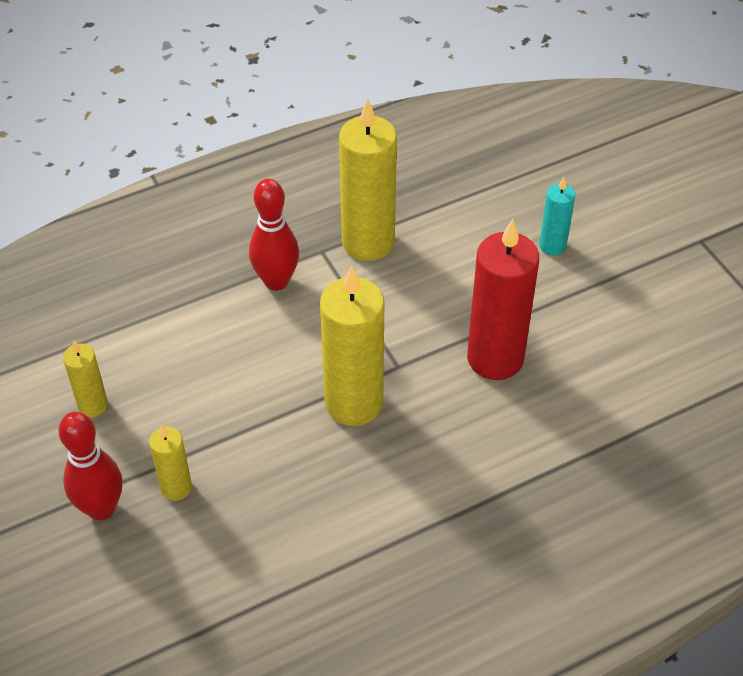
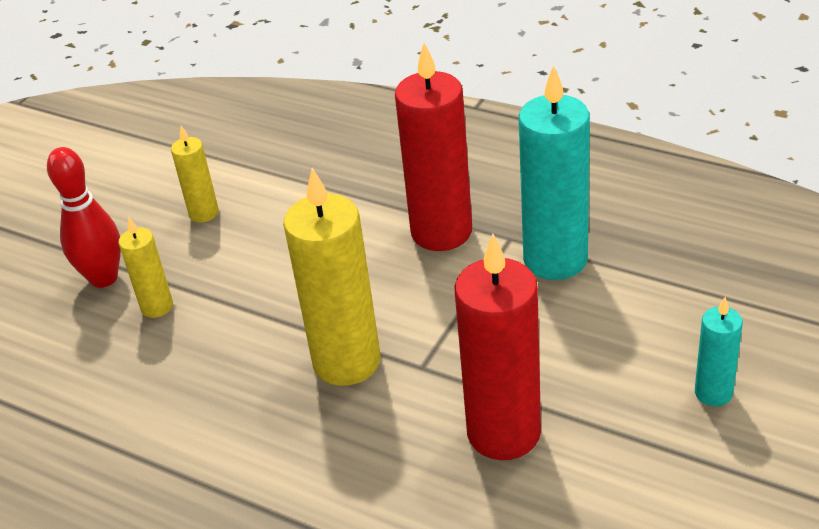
camera: 60 degrees right, 10 degrees down
(276, 281) = (441, 232): red bowling pin -> red candle
(368, 242) = (555, 259): yellow candle -> turquoise candle

